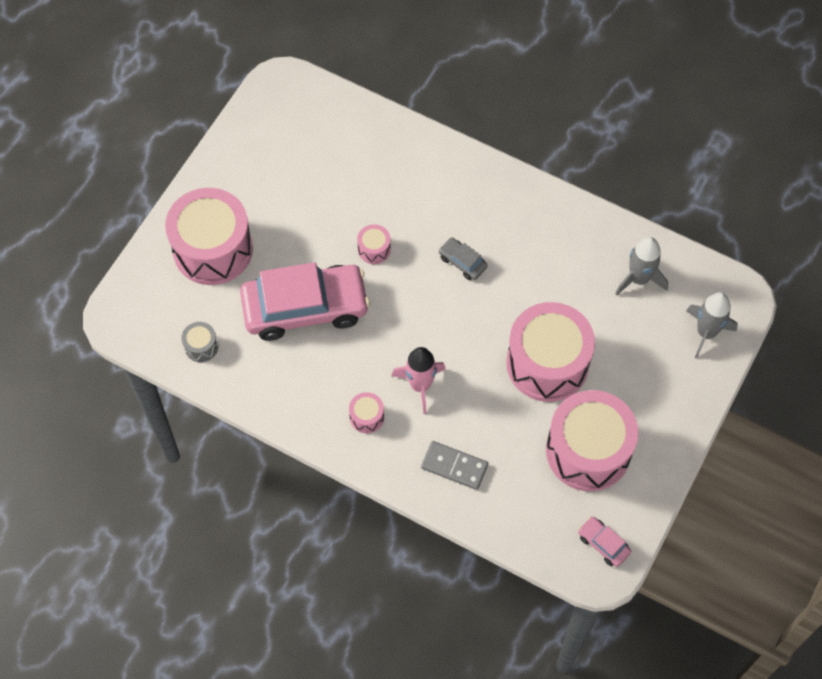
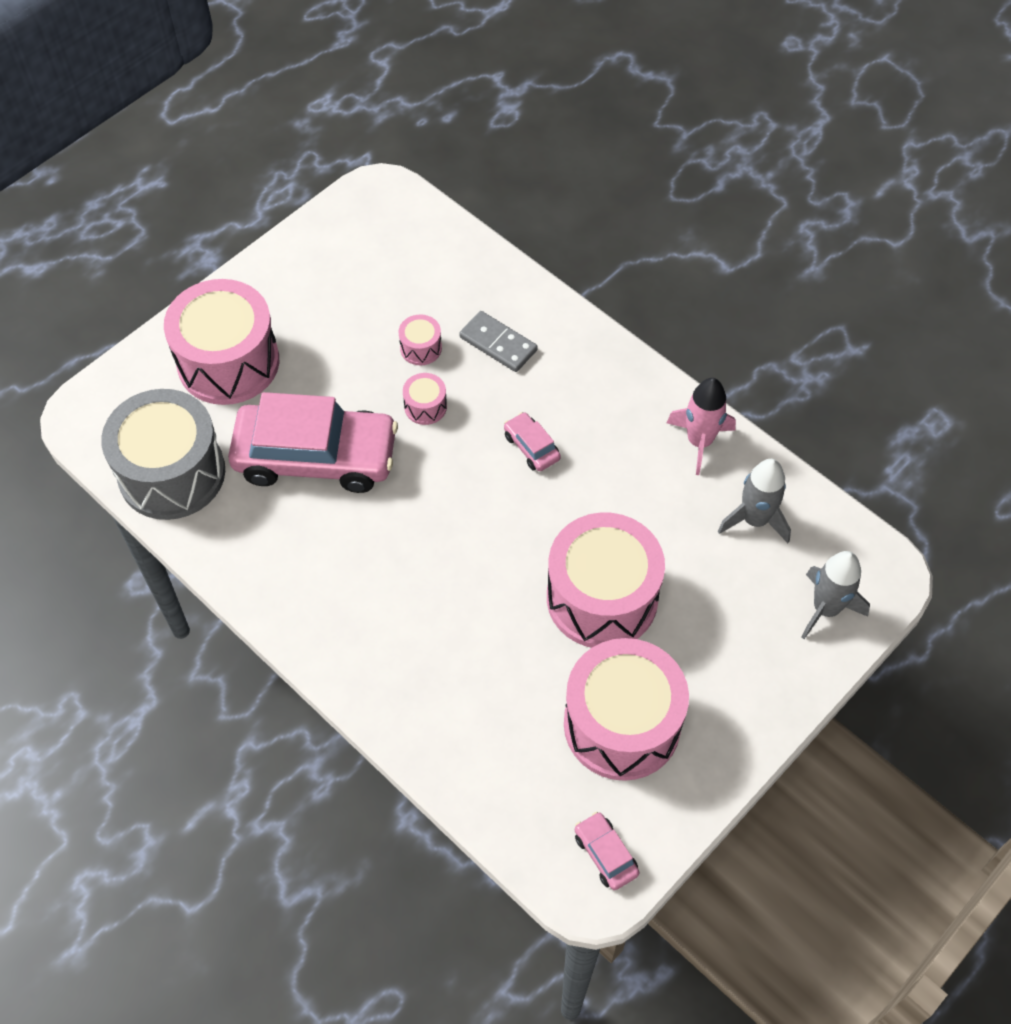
camera: 15 degrees right, 5 degrees down
(201, 346) = (172, 473): grey drum -> grey drum, size x2.43
(367, 417) = (346, 609): pink drum -> pink drum (421, 348)
(420, 385) = (428, 586): pink rocket -> pink rocket (699, 441)
(454, 466) = (438, 699): grey domino -> grey domino (498, 343)
(462, 262) = (531, 447): grey car -> pink car

